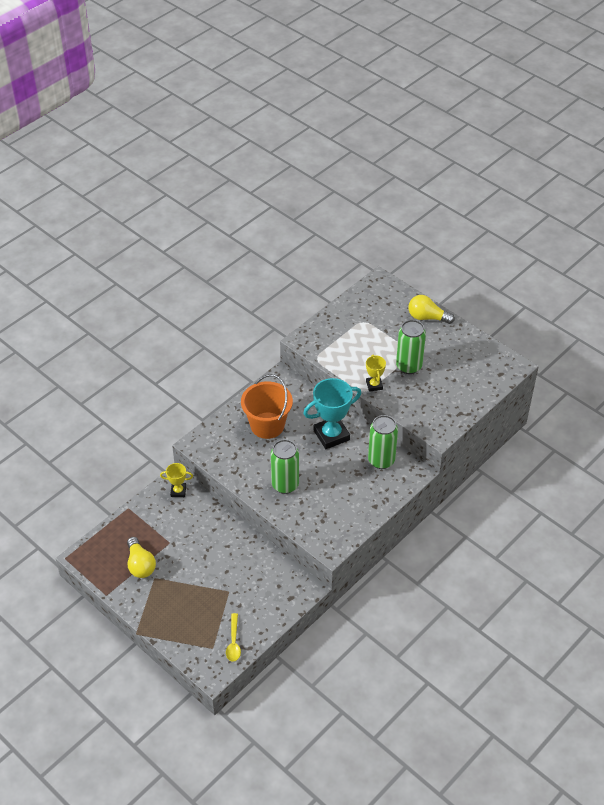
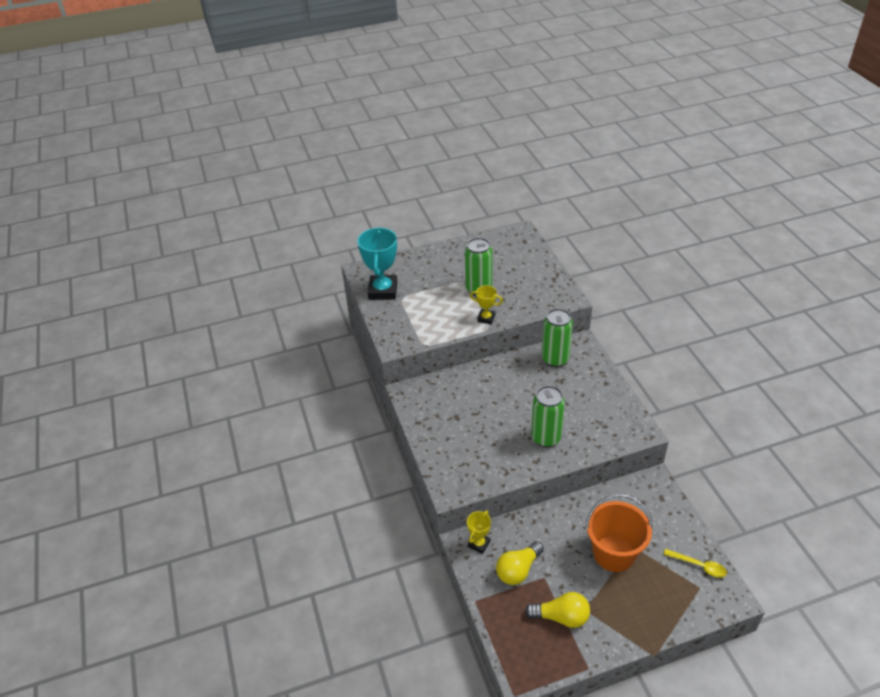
camera: 60 degrees left, 5 degrees down
(267, 425) = (462, 424): orange bucket -> orange bucket (614, 553)
(331, 435) = (504, 382): turquoise trophy -> turquoise trophy (383, 290)
(427, 317) = (429, 258): yellow light bulb -> yellow light bulb (518, 570)

